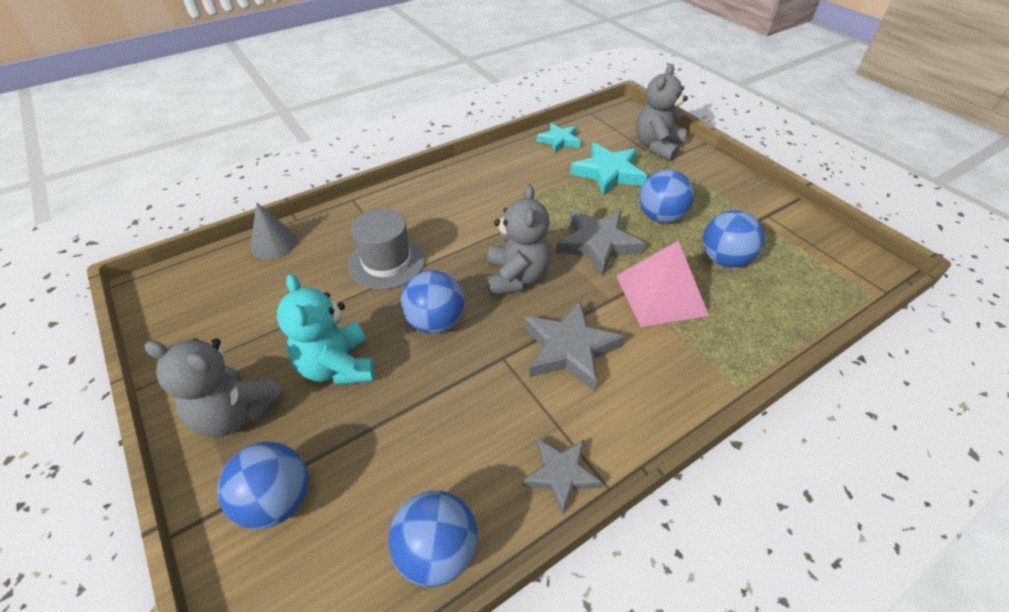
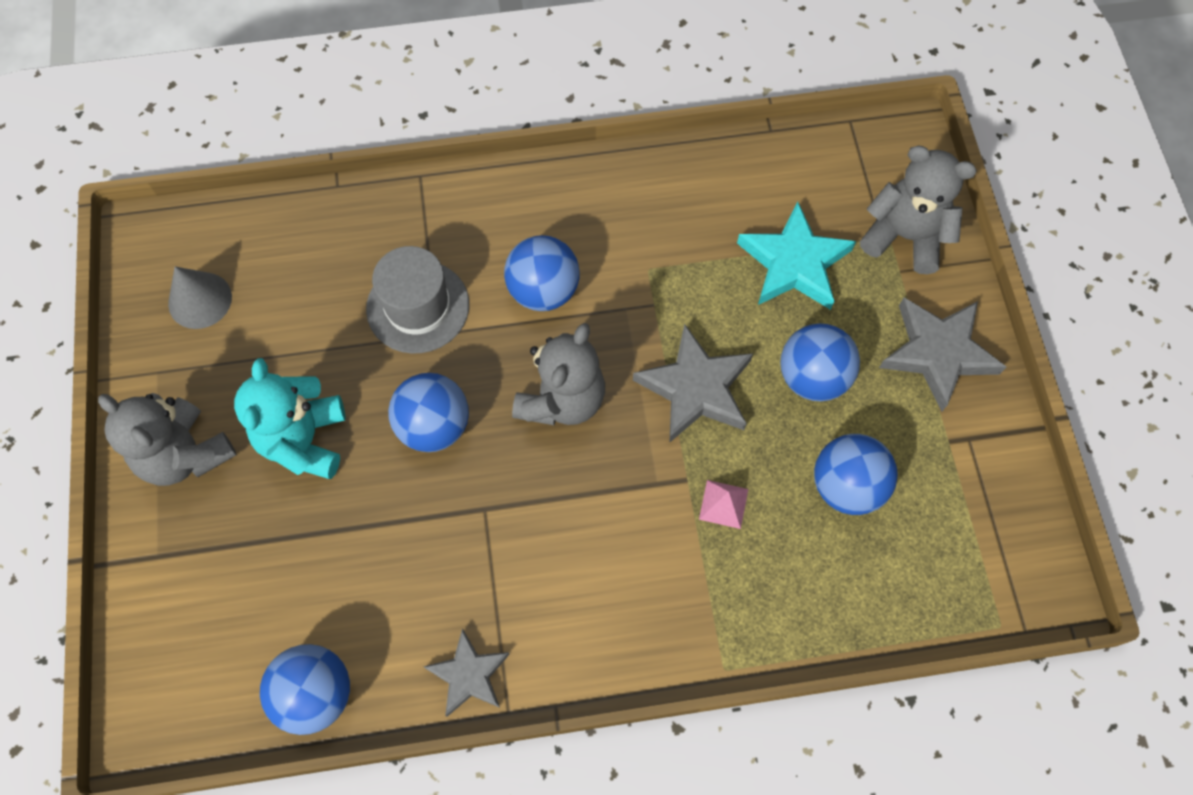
camera: 25 degrees right, 20 degrees up
(274, 243) = (297, 218): grey cone -> grey cone (200, 300)
(277, 500) = (194, 574): blue ball -> blue ball (543, 290)
(559, 140) = (763, 166): turquoise star -> none
(569, 349) = (565, 531): grey star -> grey star (938, 353)
(657, 146) = (904, 236): grey teddy bear -> grey teddy bear turned 60 degrees clockwise
(660, 295) = (723, 504): pink pyramid -> pink pyramid, size x0.45

